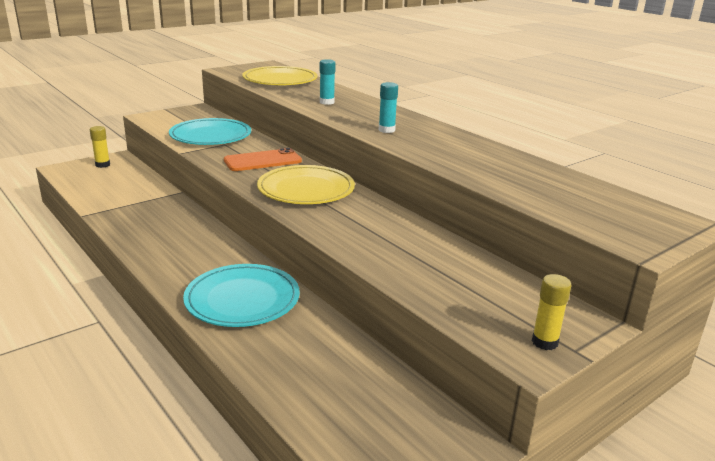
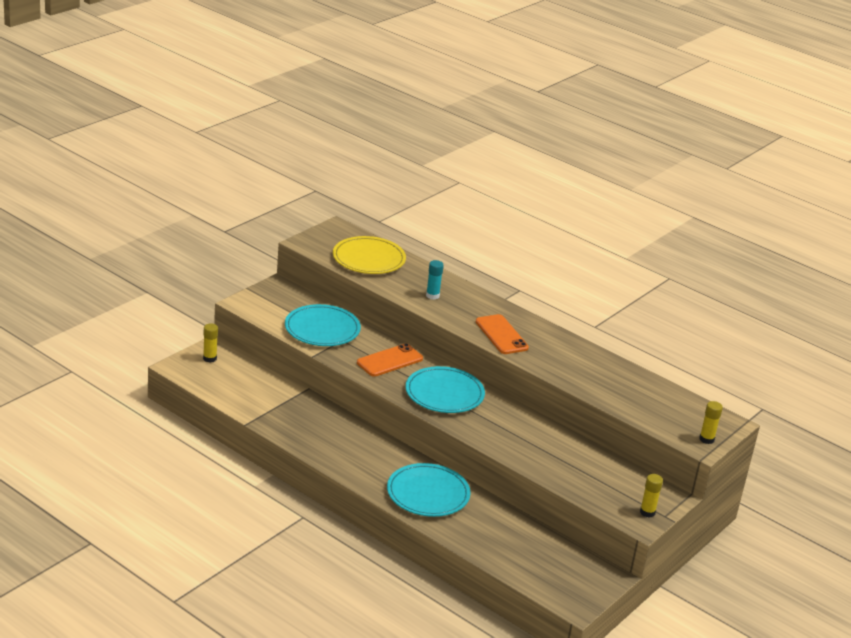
camera: 15 degrees left, 5 degrees up
(306, 189) = (444, 393): yellow plate -> turquoise plate
(386, 130) = (501, 335): turquoise glue stick -> orange phone
(650, 238) = (706, 439): none -> yellow glue stick

